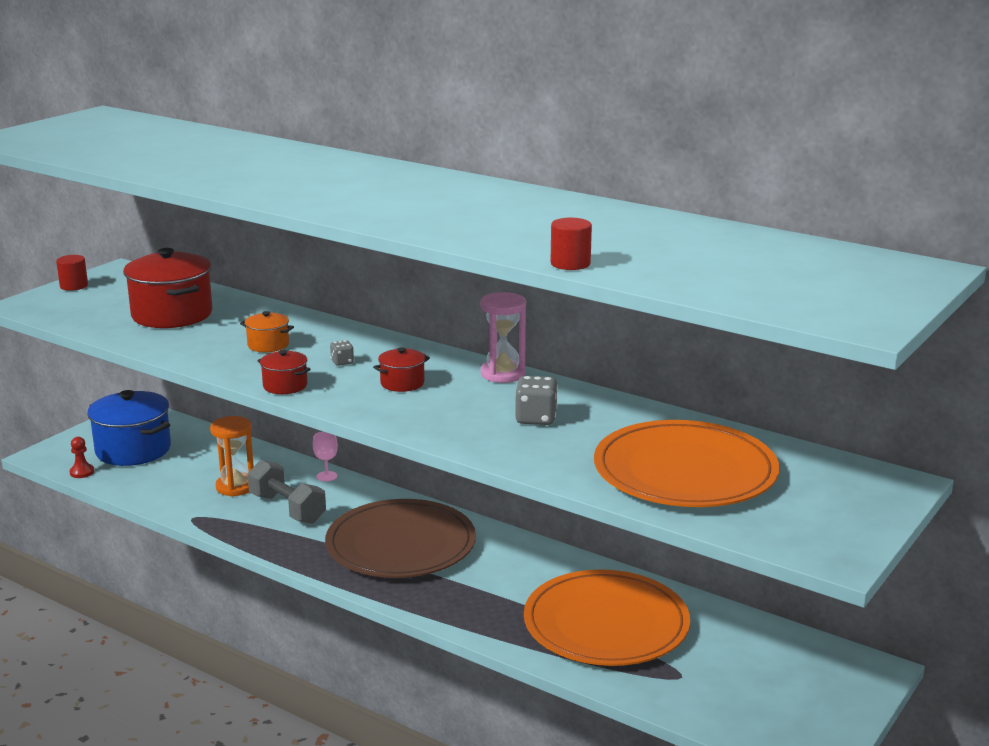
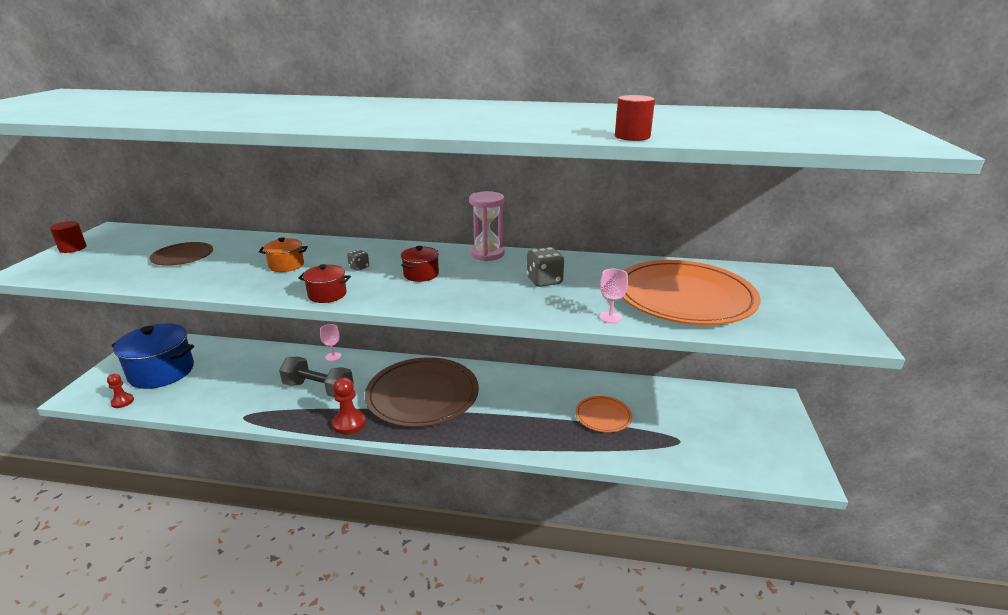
camera: 25 degrees left, 5 degrees up
(172, 315) = (182, 256): red pot -> brown plate
(236, 487) = (266, 382): orange hourglass -> none
(298, 553) = (349, 423): none -> red pawn
(565, 473) = (610, 317): none -> pink goblet
(606, 624) = (603, 416): orange plate -> orange plate, size x0.48

